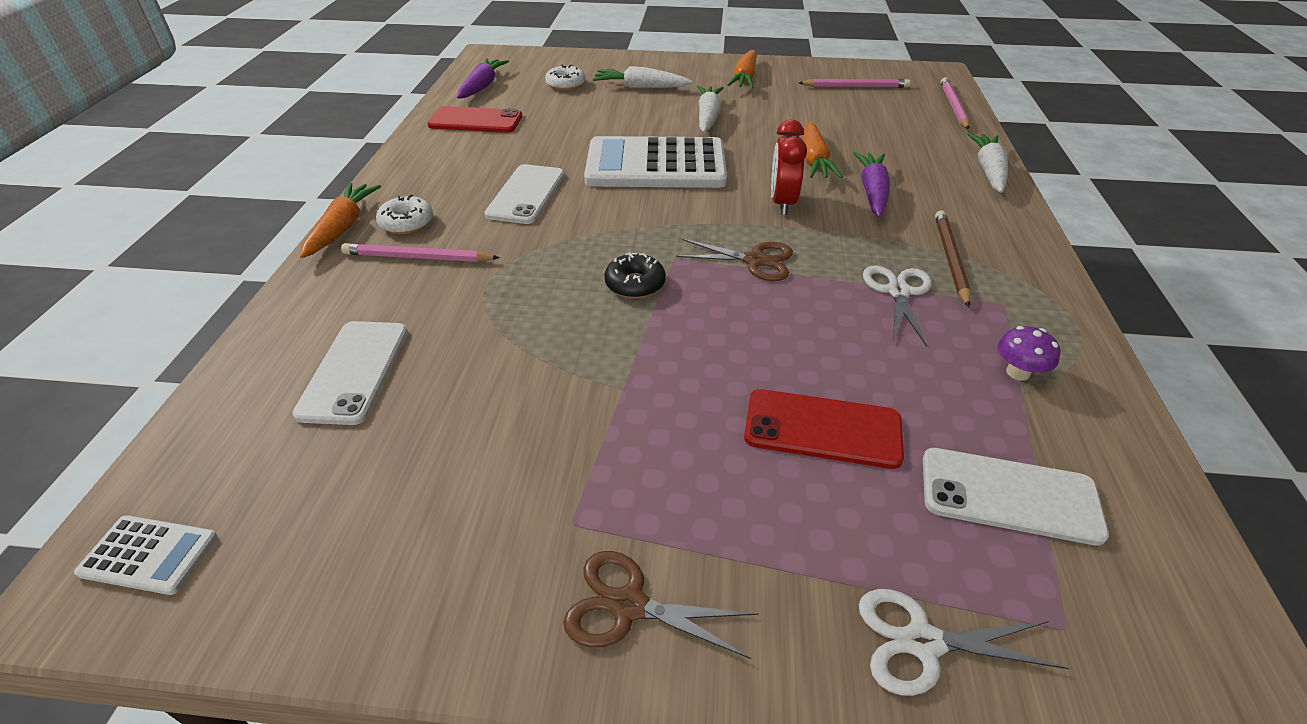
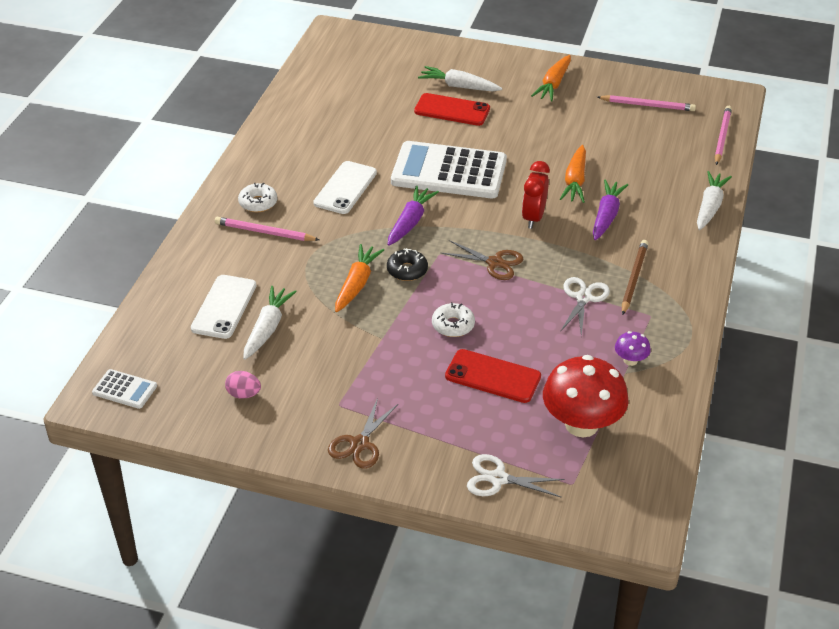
camera: 10 degrees right, 0 degrees up
(343, 227) = (214, 202): orange carrot -> orange carrot (357, 284)
(389, 529) = (244, 394): none -> pink egg
(475, 121) = (315, 110): red phone -> red phone (452, 110)
(482, 86) = (325, 71): purple carrot -> purple carrot (410, 222)
(566, 84) = (396, 76): white donut -> white donut (453, 325)
(628, 605) = (359, 444): brown scissors -> brown scissors turned 90 degrees counterclockwise
(708, 117) = (506, 126): white carrot -> white carrot (267, 328)
(1009, 495) = (581, 424): white phone -> red mushroom

